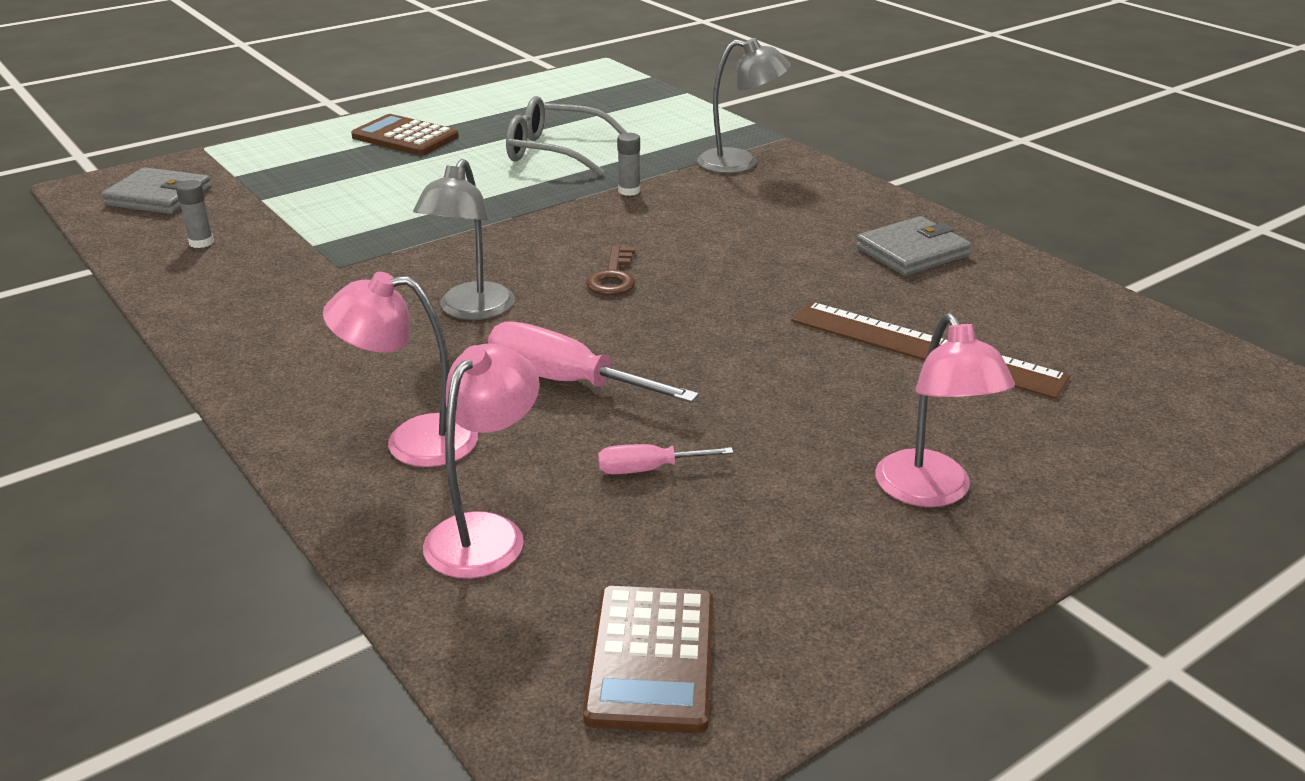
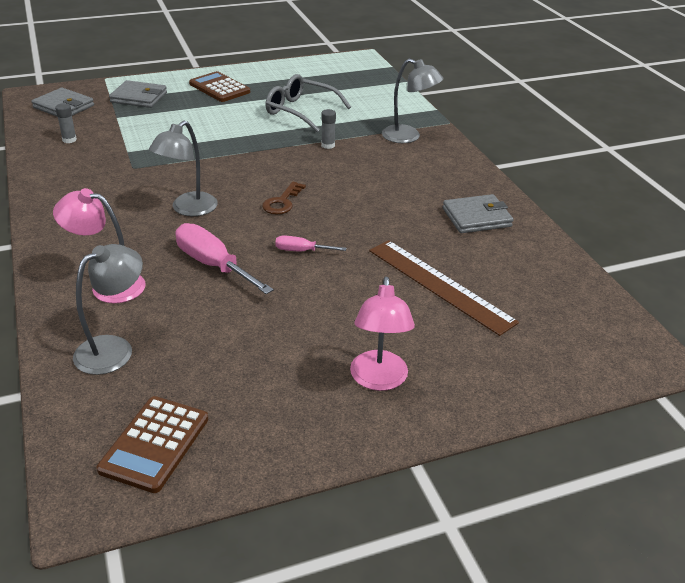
camera: 15 degrees right, 5 degrees up
(281, 167) = (139, 97): none -> grey wallet
(486, 533) = (114, 349): pink lamp -> grey lamp
(648, 469) = (224, 330): pink screwdriver -> pink screwdriver (301, 251)

